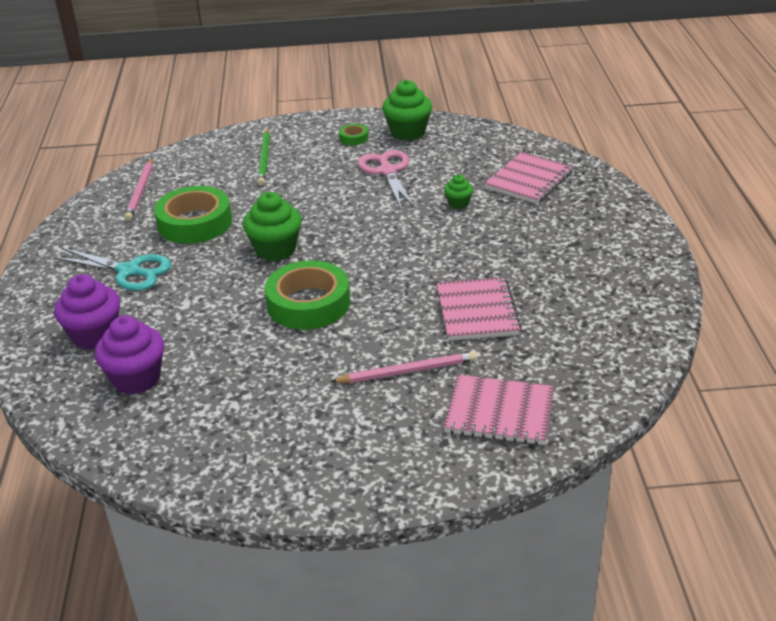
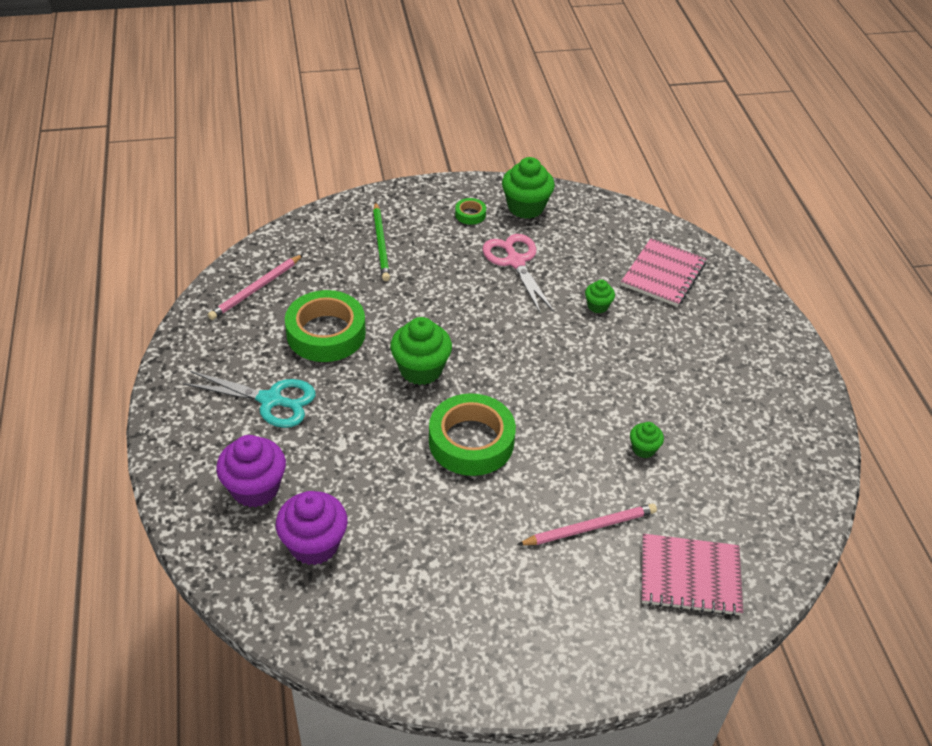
camera: 10 degrees left, 10 degrees up
(140, 191) = (256, 289): pink pencil -> pink pencil turned 45 degrees clockwise
(477, 311) = (643, 449): pink notebook -> green cupcake

